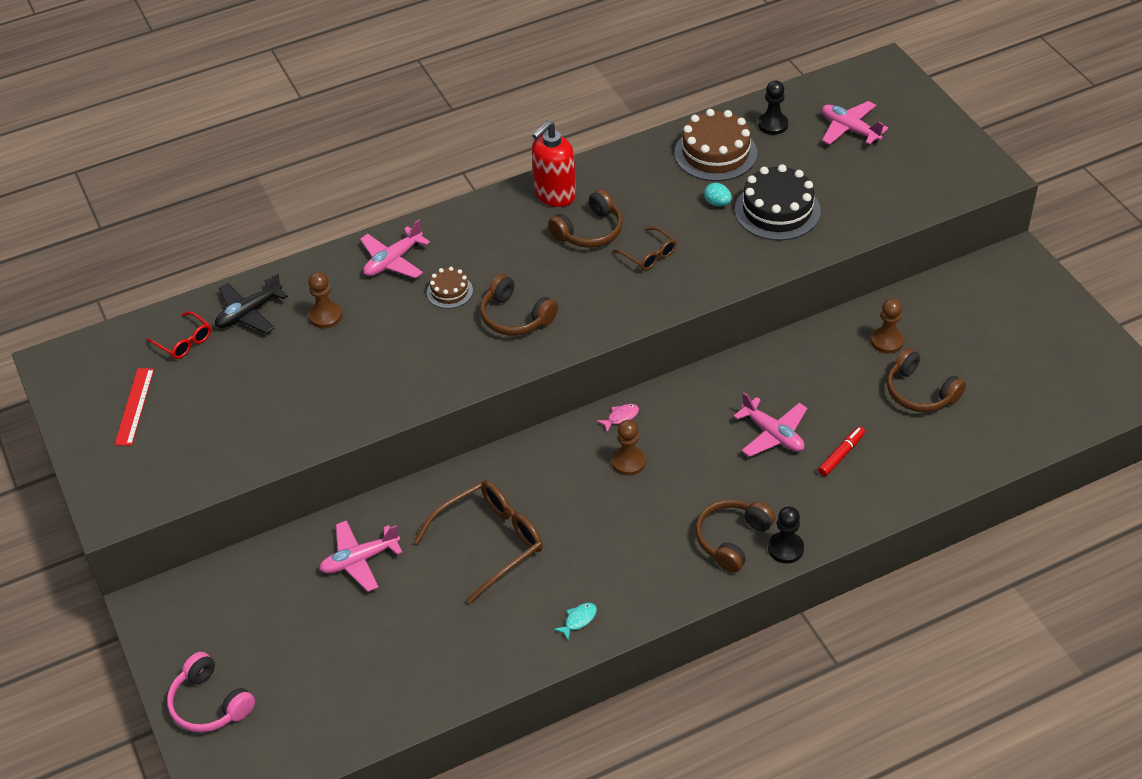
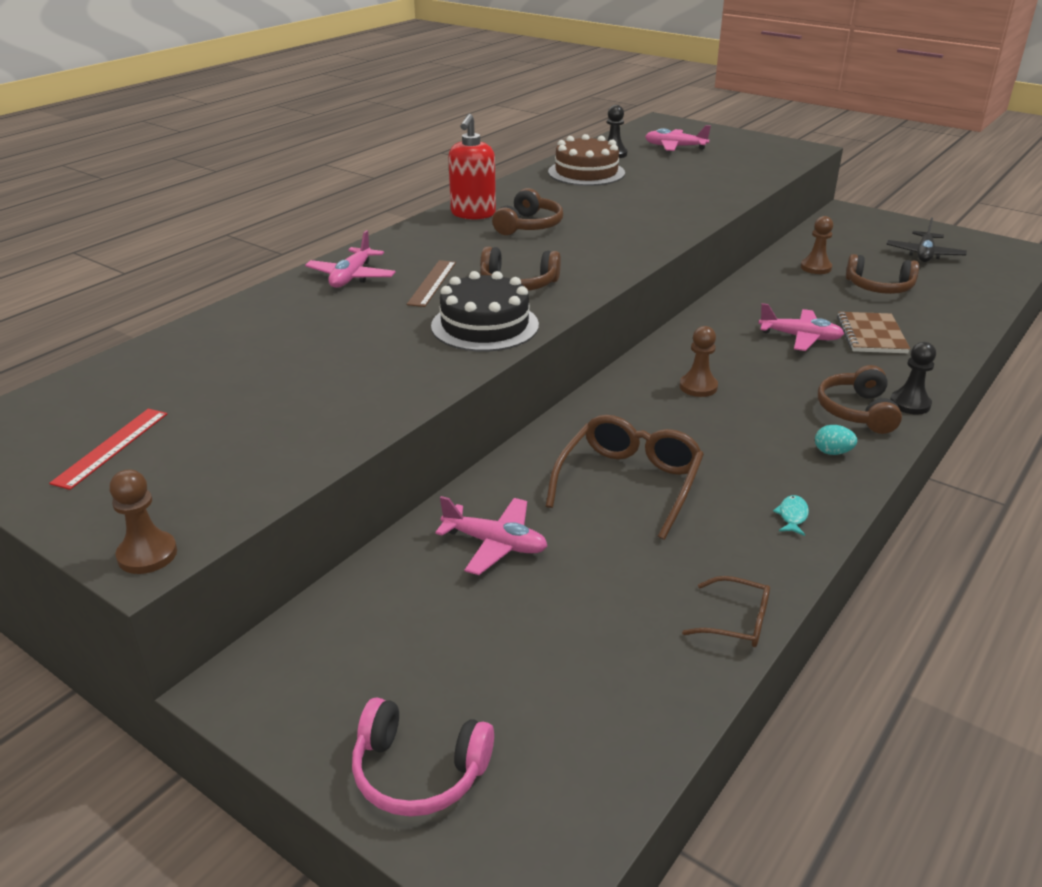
camera: 30 degrees left, 15 degrees down
(135, 406) = (112, 447): red ruler -> red ruler turned 45 degrees clockwise
(184, 342) = (145, 380): red glasses -> none
(249, 313) = (213, 342): black plane -> black plane (924, 254)
(325, 316) = (310, 325): brown pawn -> brown pawn (147, 554)
(359, 560) = (495, 544): pink plane -> pink plane turned 105 degrees counterclockwise
(449, 291) = (432, 283): brown cake -> brown ruler
(621, 417) = (656, 360): pink fish -> none
(649, 255) = (599, 228): brown glasses -> brown glasses (737, 622)
(717, 203) = (621, 194): turquoise egg -> turquoise egg (832, 452)
(777, 210) = (674, 188): black cake -> black cake (485, 325)
(841, 455) = (871, 335): red marker -> brown notebook

